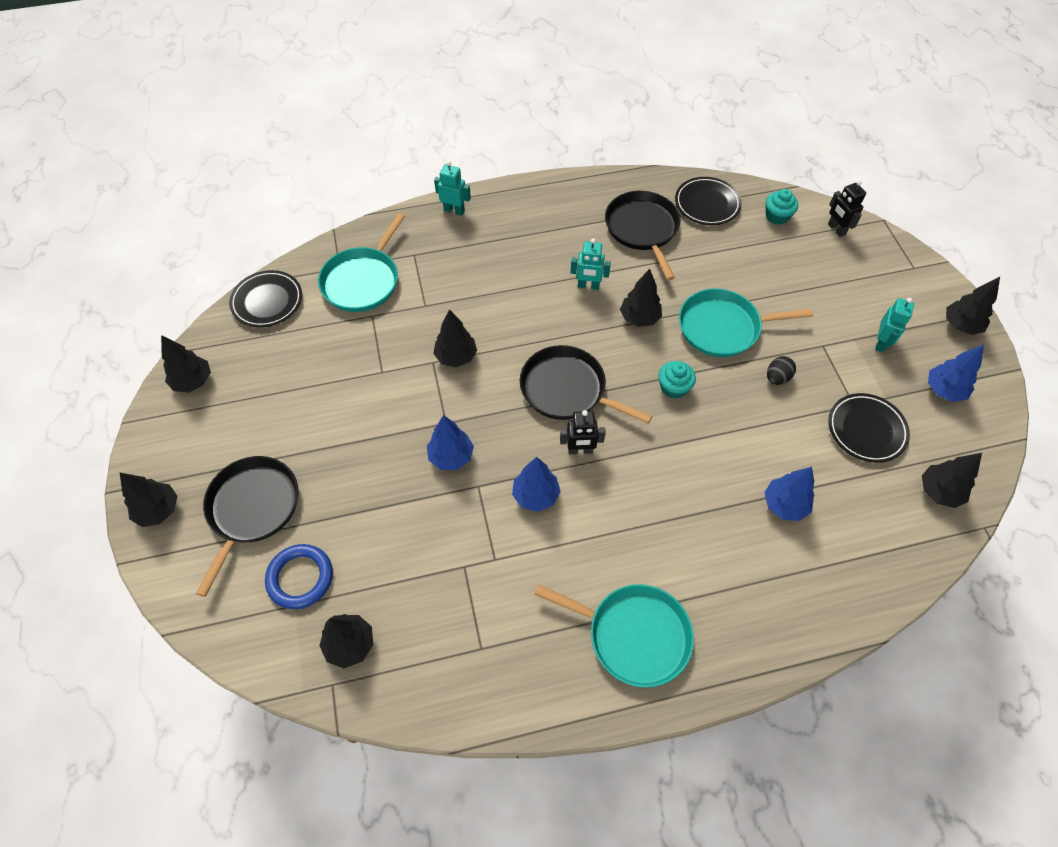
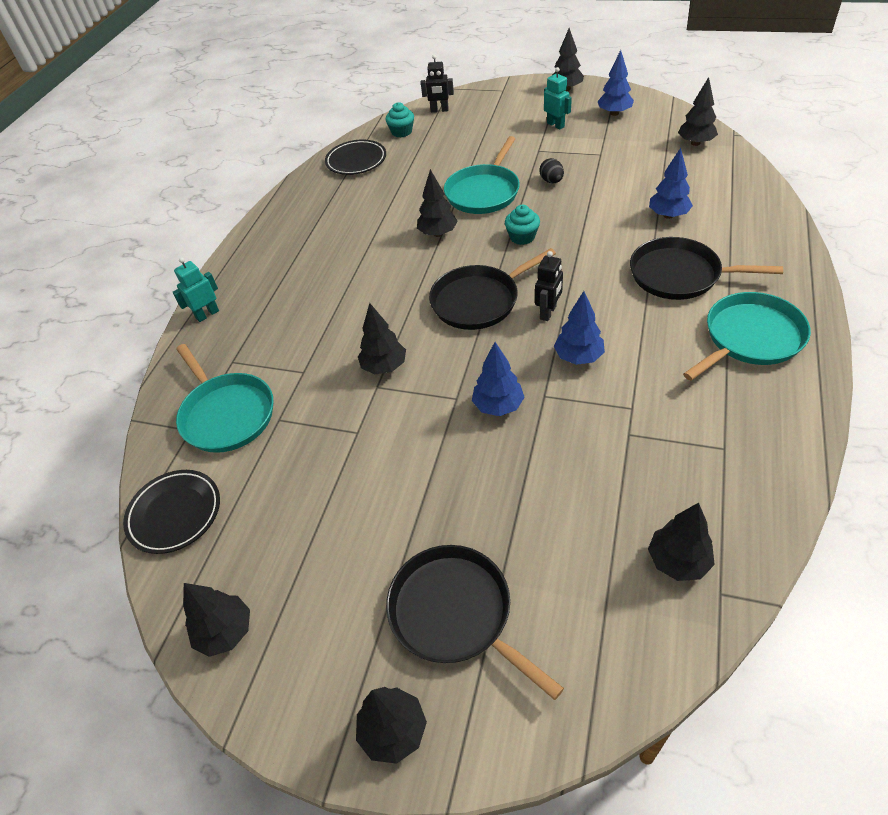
camera: 55 degrees left, 10 degrees down
(300, 578) = (574, 587): blue ring -> none
(588, 286) = (378, 252): turquoise robot -> none
(642, 229) = (348, 202): black pan -> black pan (679, 275)
(866, 430) = (625, 156): black plate -> none

